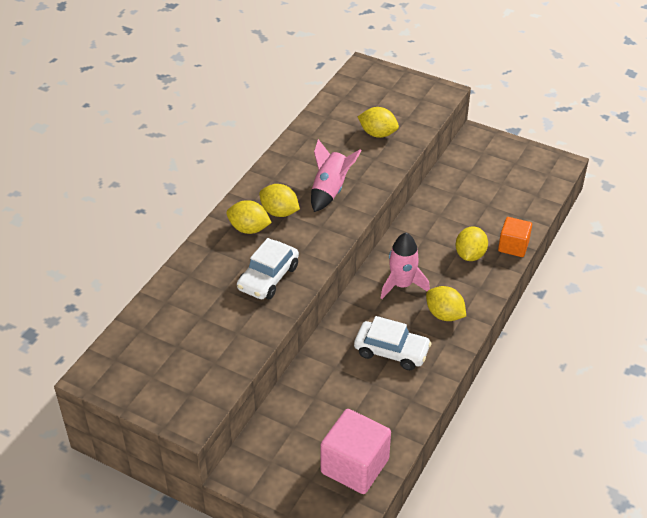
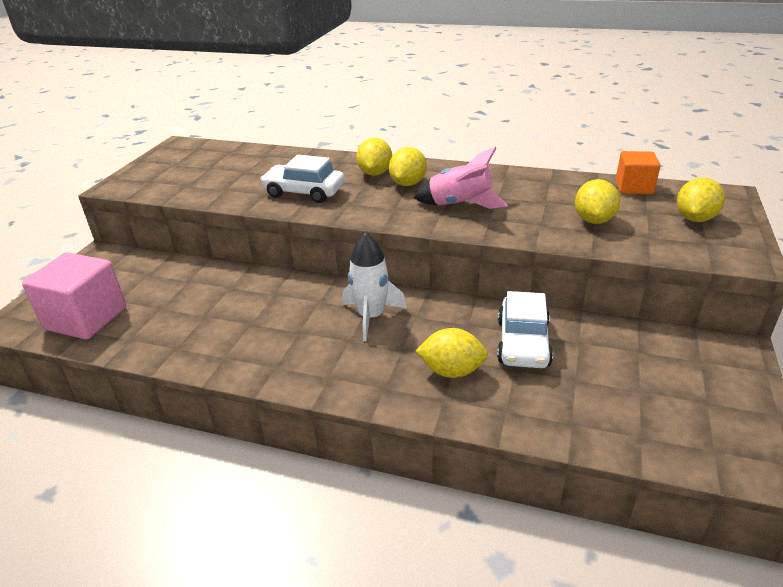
camera: 80 degrees right, 10 degrees down
(391, 351) = (255, 322): white car -> white car (523, 343)
(402, 285) = (371, 317): pink rocket -> white rocket
(444, 315) = (324, 359): yellow lemon -> yellow lemon (694, 219)
(513, 246) = (492, 417): orange cube -> orange cube (634, 187)

